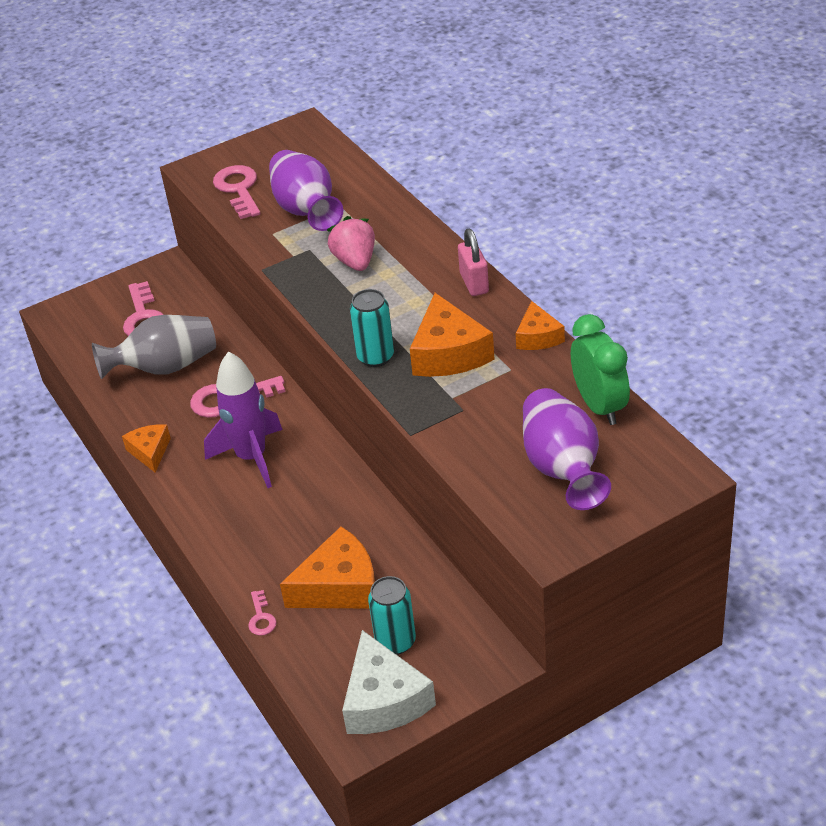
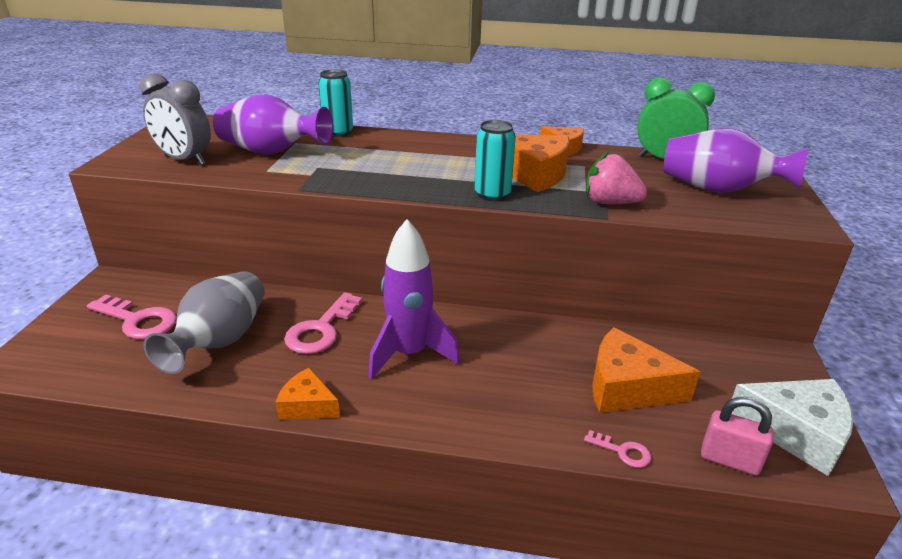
camera: 55 degrees left, 10 degrees down
(239, 189) = (184, 160): pink key -> grey clock
(339, 586) = (627, 387): orange cheese -> orange cheese turned 90 degrees counterclockwise
(355, 261) = (368, 161): pink strawberry -> pink strawberry (609, 203)
(395, 642) = (724, 391): turquoise can -> turquoise can (338, 133)
(474, 283) = (472, 142): pink padlock -> pink padlock (729, 460)

